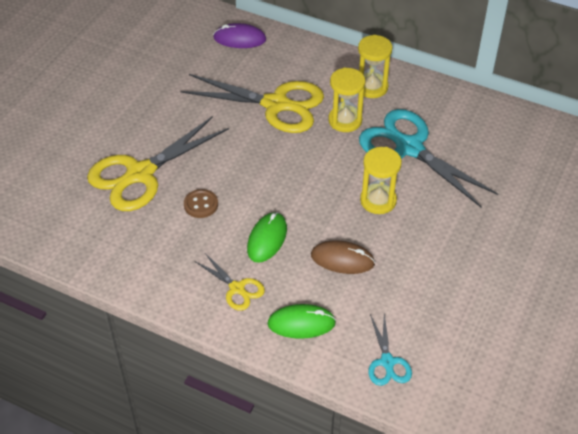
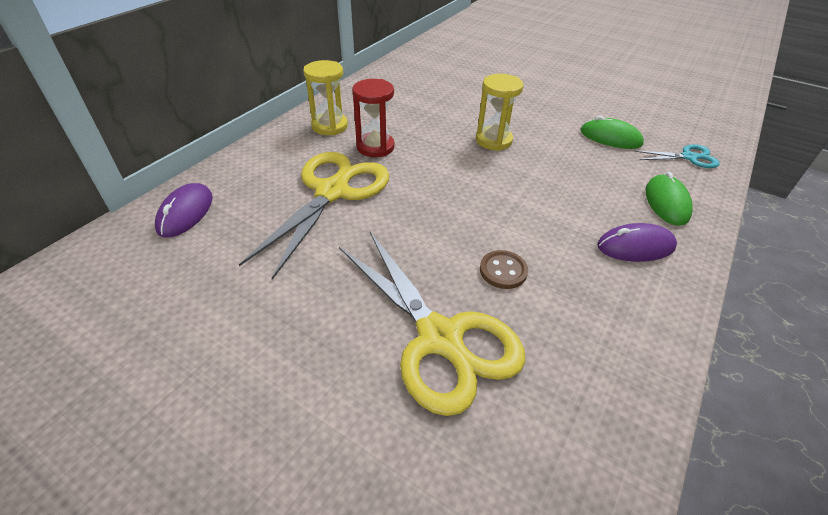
camera: 85 degrees left, 5 degrees down
(237, 288) = (635, 246): yellow scissors -> purple mouse
(267, 239) = (555, 217): green mouse -> green mouse (610, 137)
(342, 259) = (574, 169): brown mouse -> none
(345, 120) = (375, 147): yellow hourglass -> red hourglass
(409, 148) = (424, 116): turquoise scissors -> none

